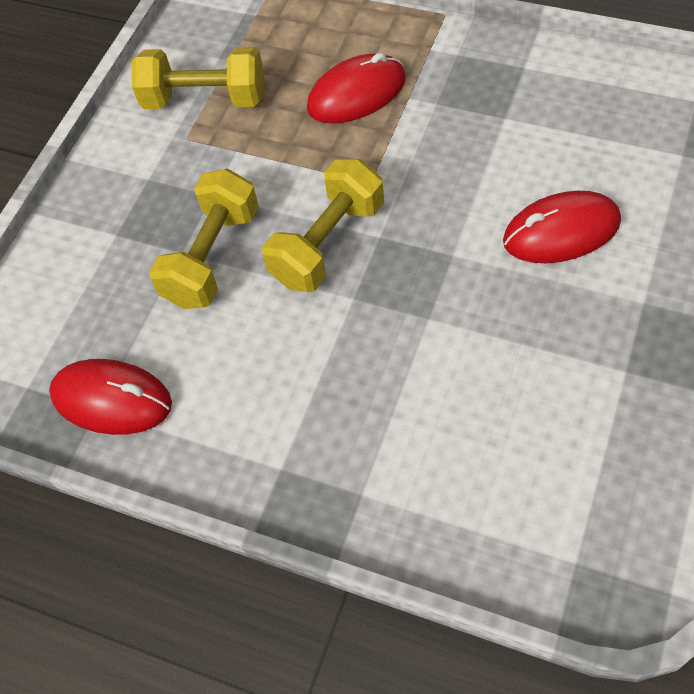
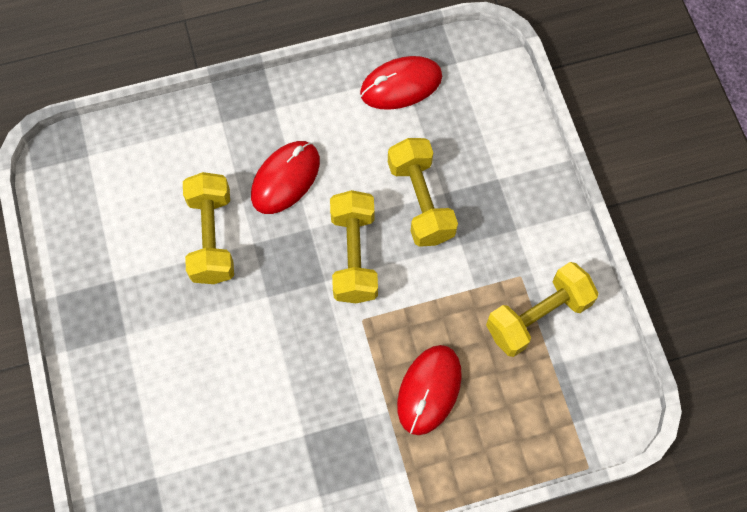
camera: 135 degrees right, 10 degrees up
(473, 352) = (212, 237): none -> yellow dumbbell
(561, 231) = (206, 357): red mouse -> red mouse (285, 179)

